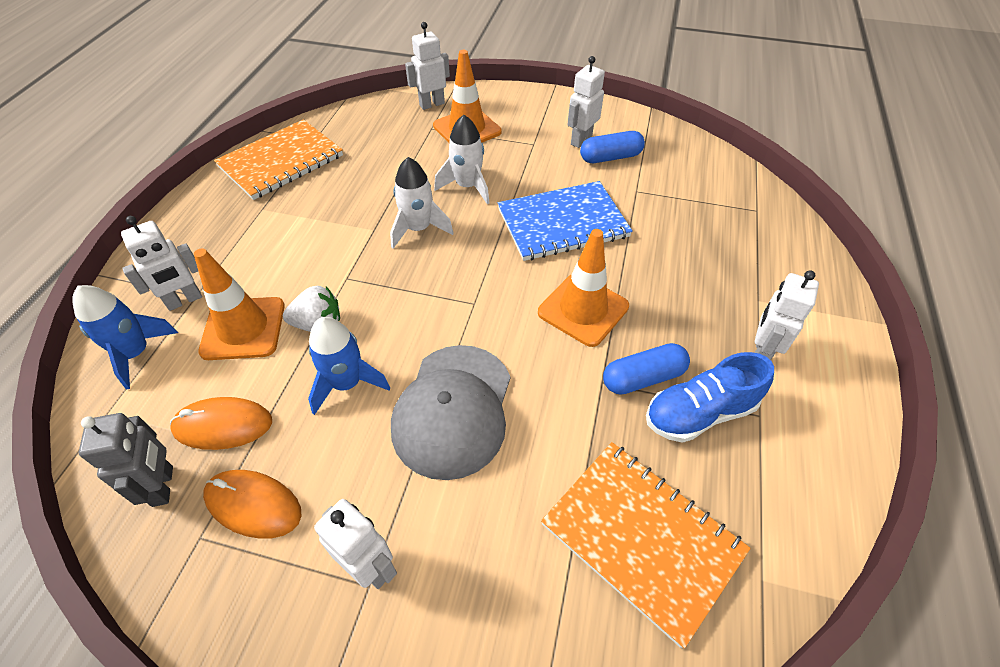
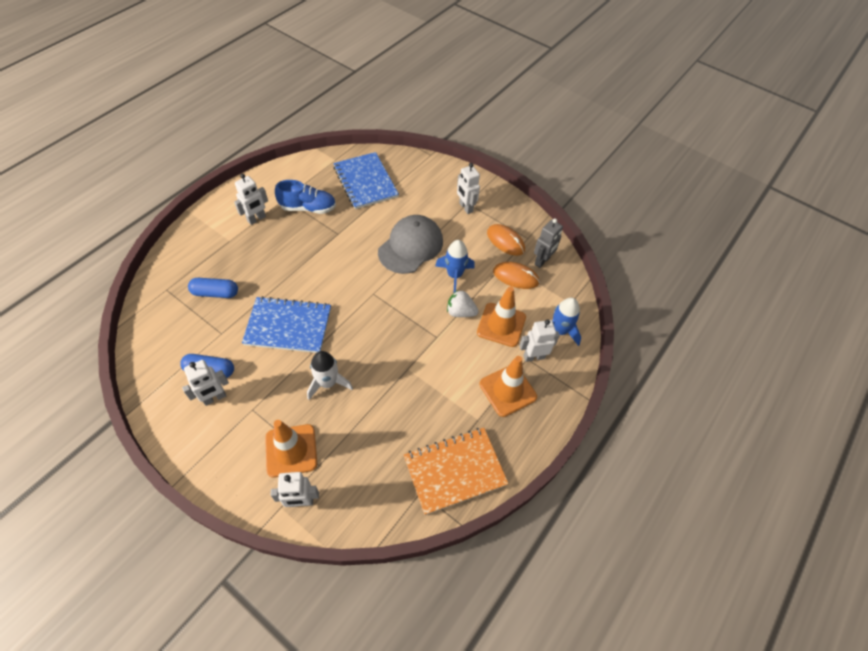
camera: 160 degrees left, 5 degrees up
(163, 486) = (542, 261): grey robot -> grey robot turned 150 degrees counterclockwise
(418, 229) = (379, 357): white rocket -> none
(583, 309) = (320, 268): orange traffic cone -> orange traffic cone (507, 390)
(642, 538) = (365, 182): orange notebook -> blue notebook
(643, 378) = (319, 228): blue capsule -> blue capsule (215, 293)

